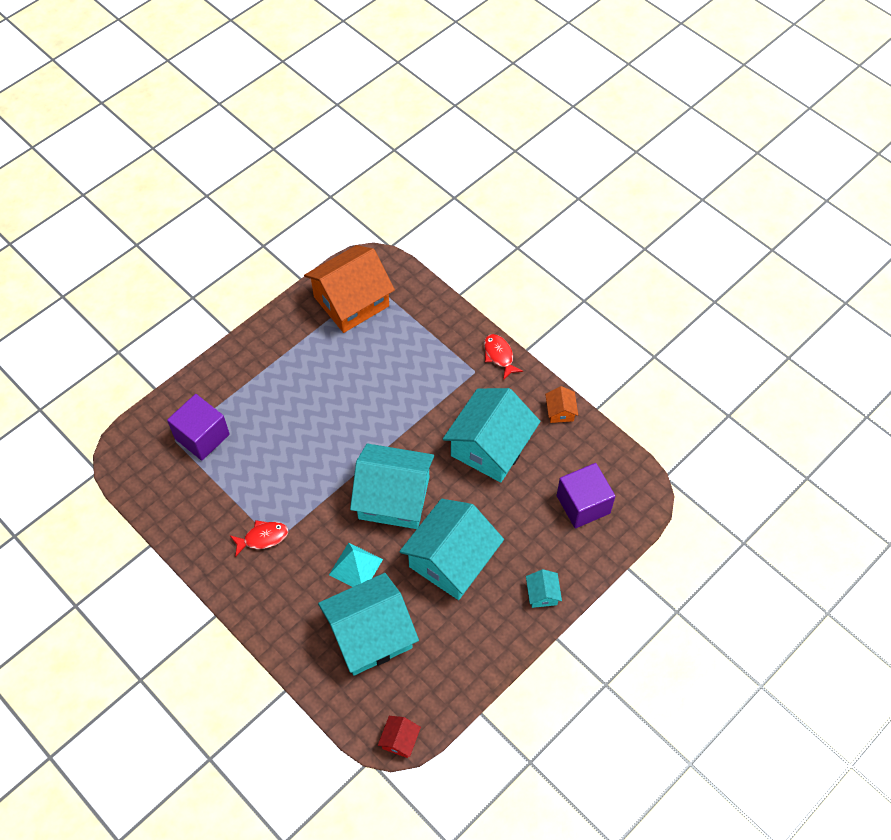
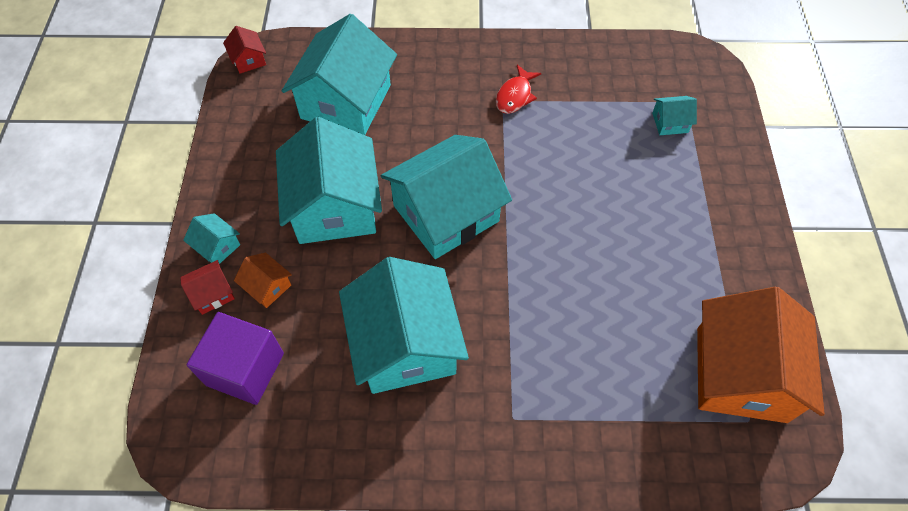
camera: 135 degrees right, 0 degrees up
(202, 436) = (670, 123): purple cube -> turquoise house
(355, 567) = (413, 135): turquoise pyramid -> none
(499, 355) = (508, 468): red fish -> none
(560, 411) = (366, 461): orange house -> orange house (267, 286)
(568, 564) = (212, 293): none -> red house

